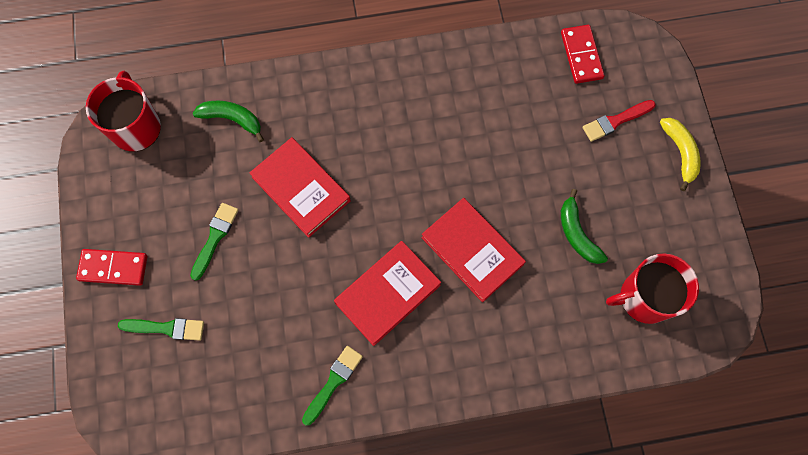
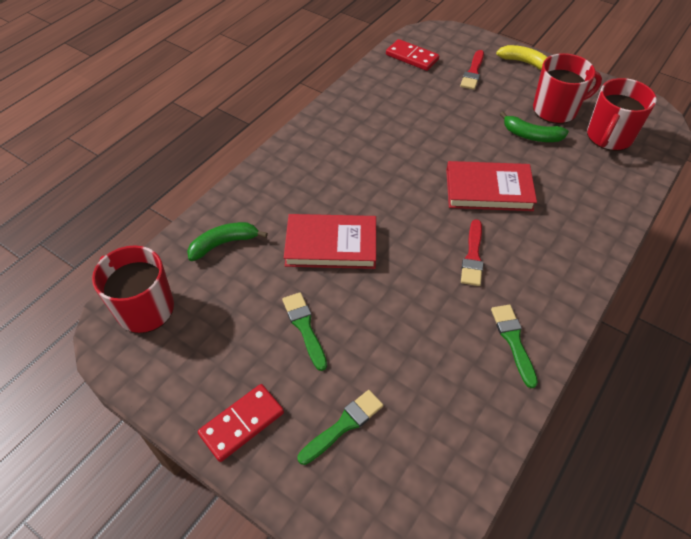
camera: 45 degrees left, 20 degrees down
(388, 294) = (473, 256): red book -> red brush
(636, 228) = (556, 110): none -> red mug

